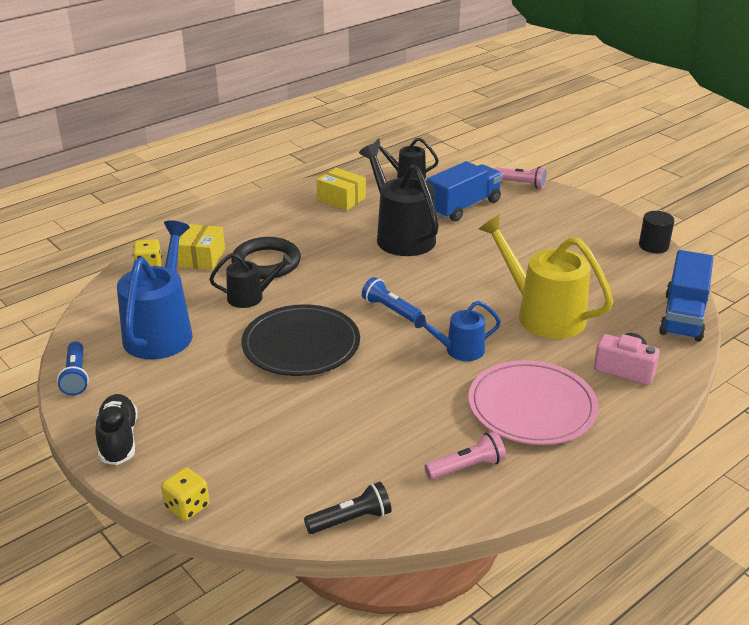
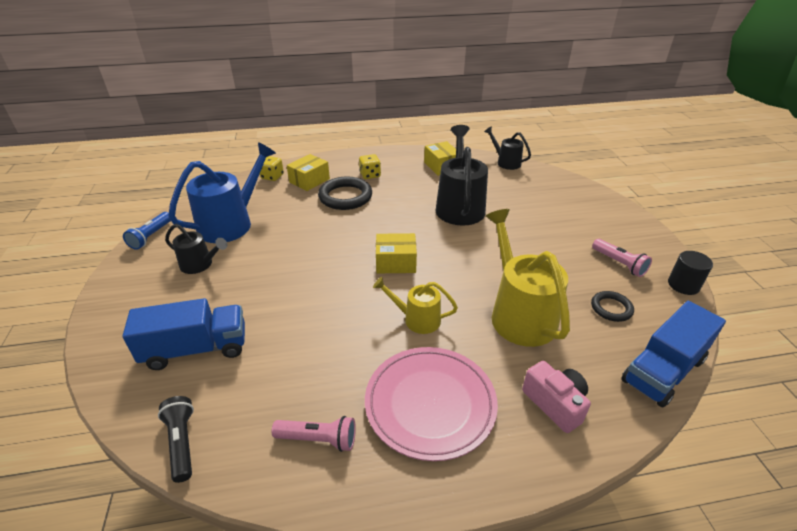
camera: 30 degrees right, 5 degrees up
(119, 440) = (121, 293): black shoe -> none
(187, 507) = (97, 368): yellow dice -> yellow dice (370, 175)
(250, 297) = (310, 218): black watering can -> black watering can (200, 265)
(301, 345) = (305, 267): black plate -> none
(351, 520) = (182, 443): black flashlight -> black flashlight turned 120 degrees counterclockwise
(390, 309) = (396, 262): blue flashlight -> yellow box
(459, 350) = (417, 319): blue watering can -> yellow watering can
(463, 207) = (530, 197): blue truck -> blue truck (196, 349)
(520, 184) = (595, 192): pink flashlight -> pink flashlight (619, 263)
(612, 284) = (611, 308): none -> black ring

